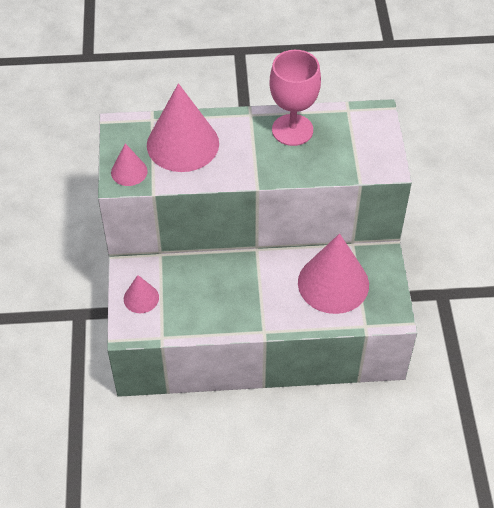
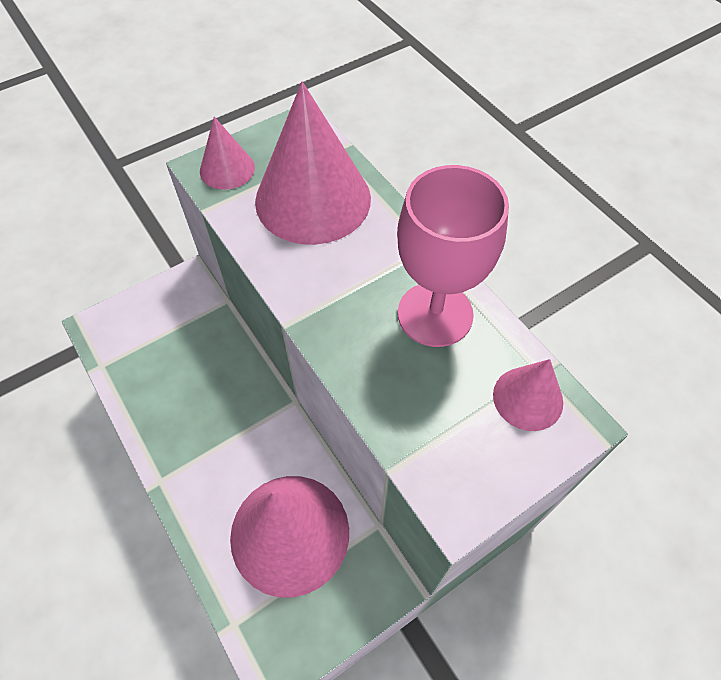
camera: 60 degrees right, 5 degrees up
(141, 298) = (151, 314): pink cone -> pink cone (528, 398)

